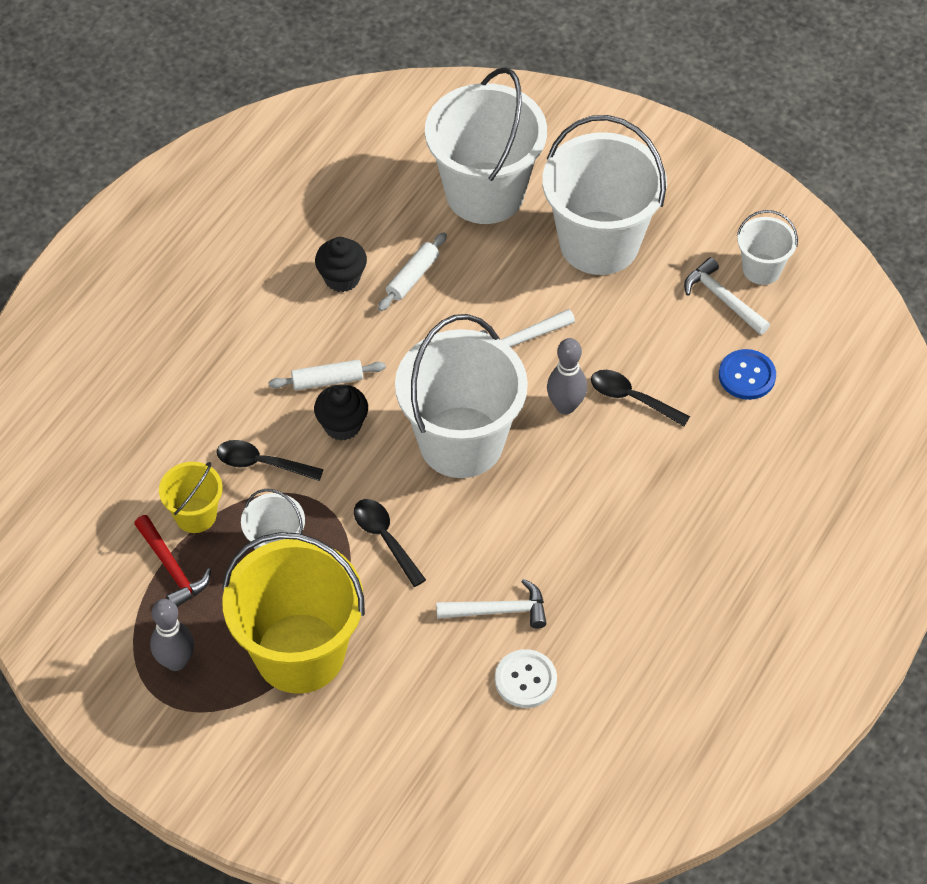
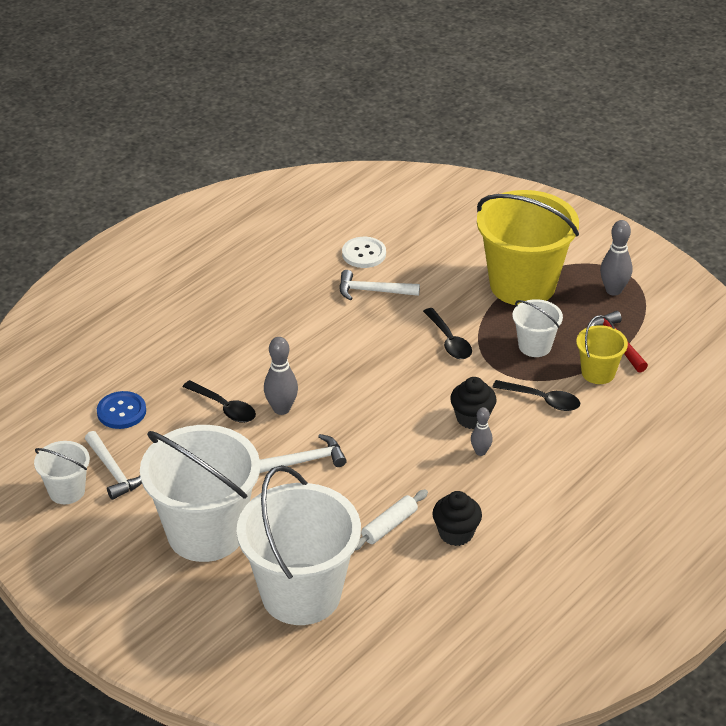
camera: 170 degrees left, 15 degrees down
(327, 381) = (480, 452): white rolling pin -> grey bowling pin
(461, 442) = (375, 395): white bucket -> none

